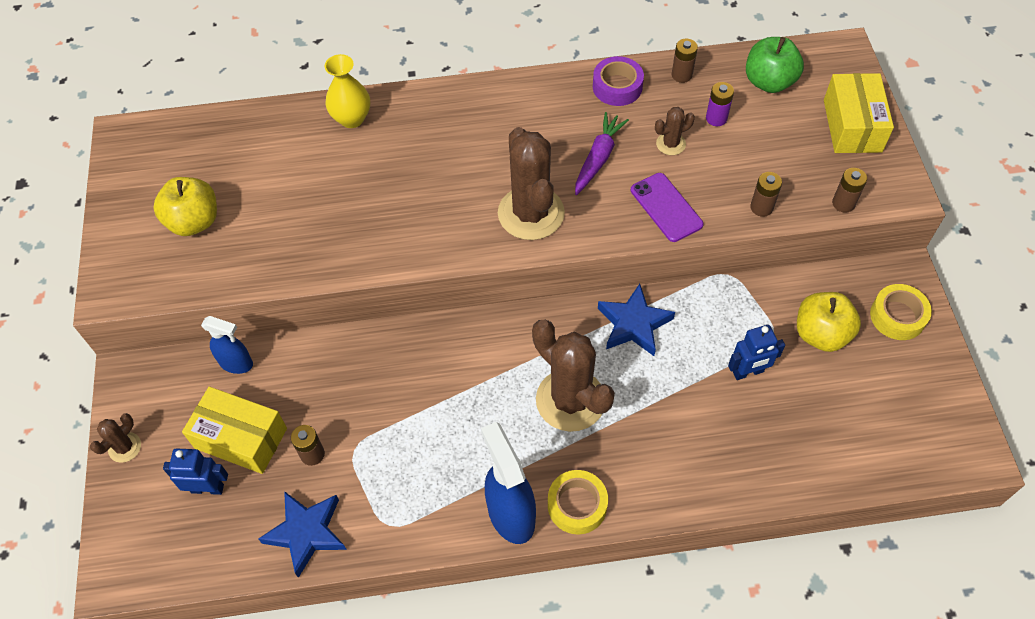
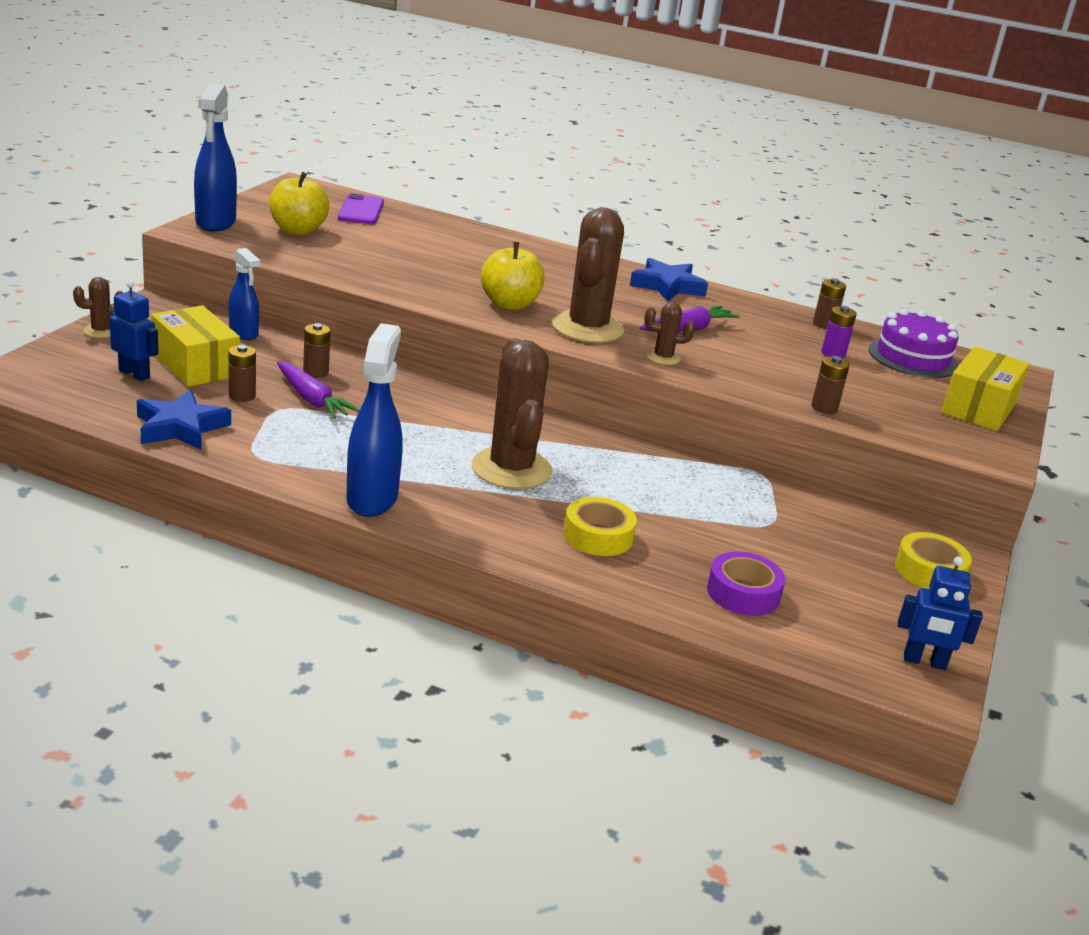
camera: 25 degrees right, 30 degrees down
(117, 260) = (215, 223): none -> blue spray bottle
(352, 118) = (489, 239): yellow vase -> none
(366, 418) = (312, 399): none -> purple carrot
(577, 505) = (442, 522): yellow tape -> yellow tape (598, 536)
(617, 87) = (751, 308): purple tape -> purple tape (743, 593)
(633, 324) = (627, 459): blue star -> blue star (667, 286)
(666, 207) = (724, 372): purple phone -> purple phone (361, 210)
(670, 144) = (769, 348): brown cactus -> brown cactus (663, 358)
(748, 372) = (716, 531): blue robot -> blue robot (924, 662)
(769, 82) = (913, 358): green apple -> purple cake
(821, 334) = (825, 544): yellow apple -> yellow apple (510, 304)
(843, 203) = (918, 438): brown battery -> brown battery (316, 372)

